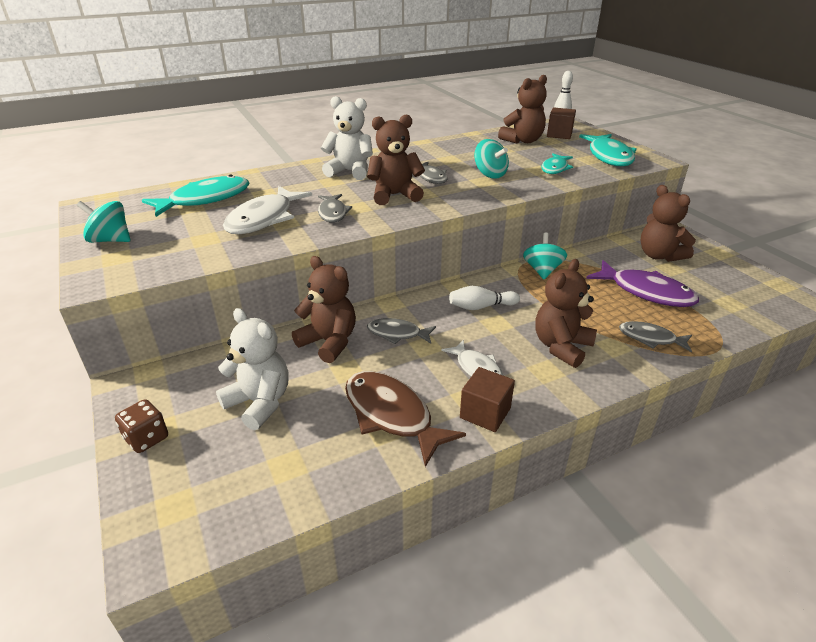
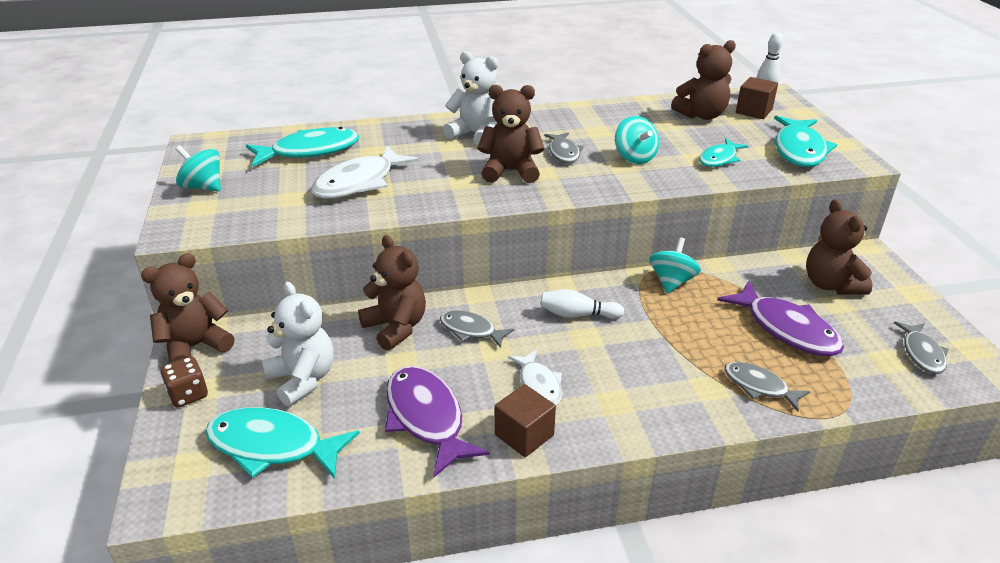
camera: 15 degrees right, 0 degrees up
(254, 471) = (272, 446): none -> turquoise fish
(333, 213) = (433, 185): grey fish -> grey fish (922, 353)
(391, 415) = (426, 418): brown fish -> purple fish
(561, 347) = (646, 377): brown teddy bear -> brown teddy bear (195, 346)

